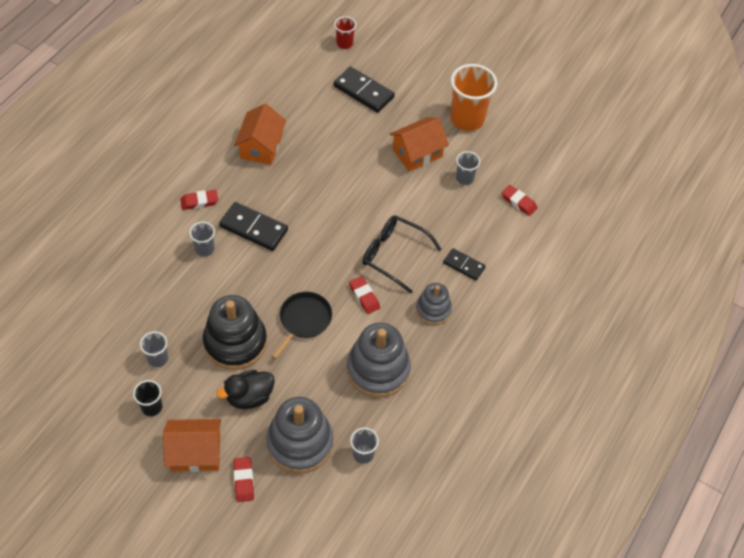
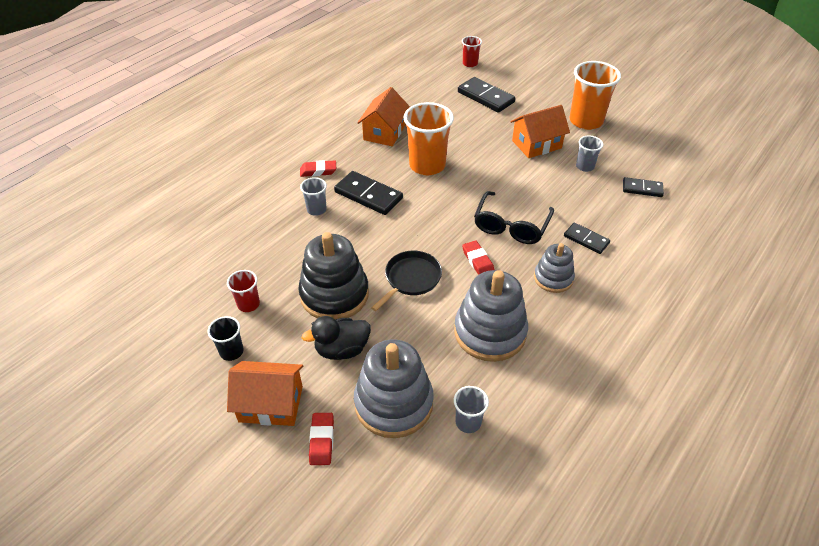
camera: 10 degrees right, 10 degrees down
(157, 358) = (248, 304): grey cup -> red cup
(308, 187) = (427, 165): none -> orange cup
(394, 255) = (511, 226): black glasses -> black glasses turned 105 degrees counterclockwise
(518, 202) = (642, 189): red eraser -> black domino

